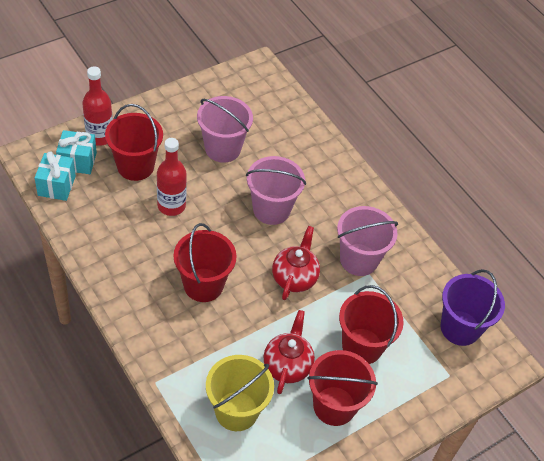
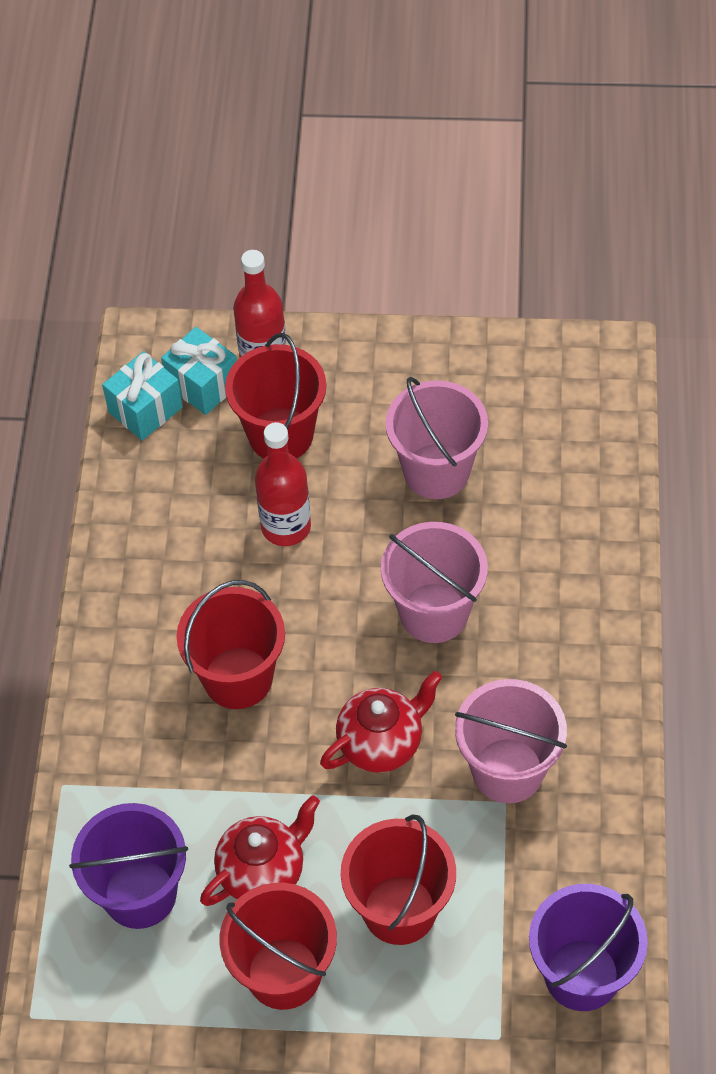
camera: 45 degrees right, 5 degrees up
(236, 411) = (140, 894): yellow bucket -> purple bucket

